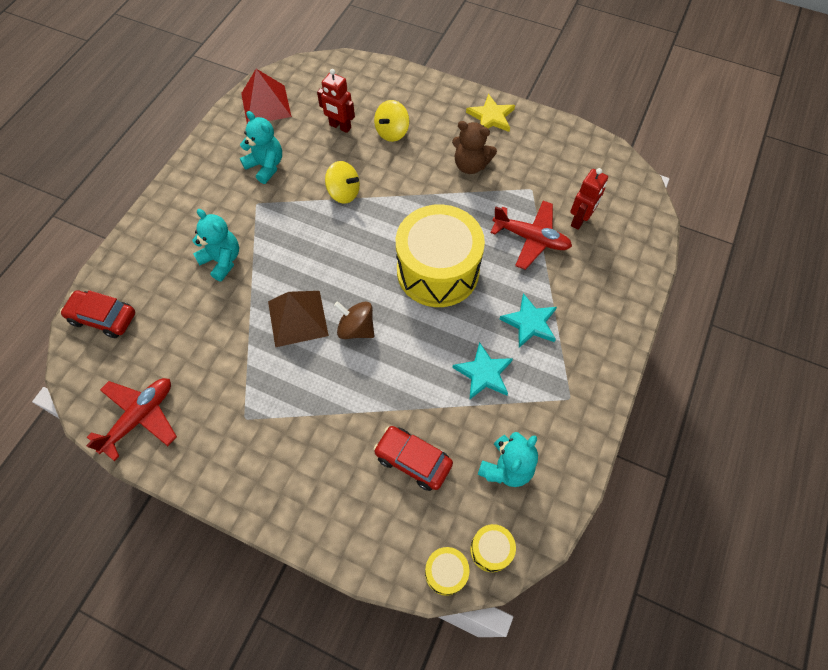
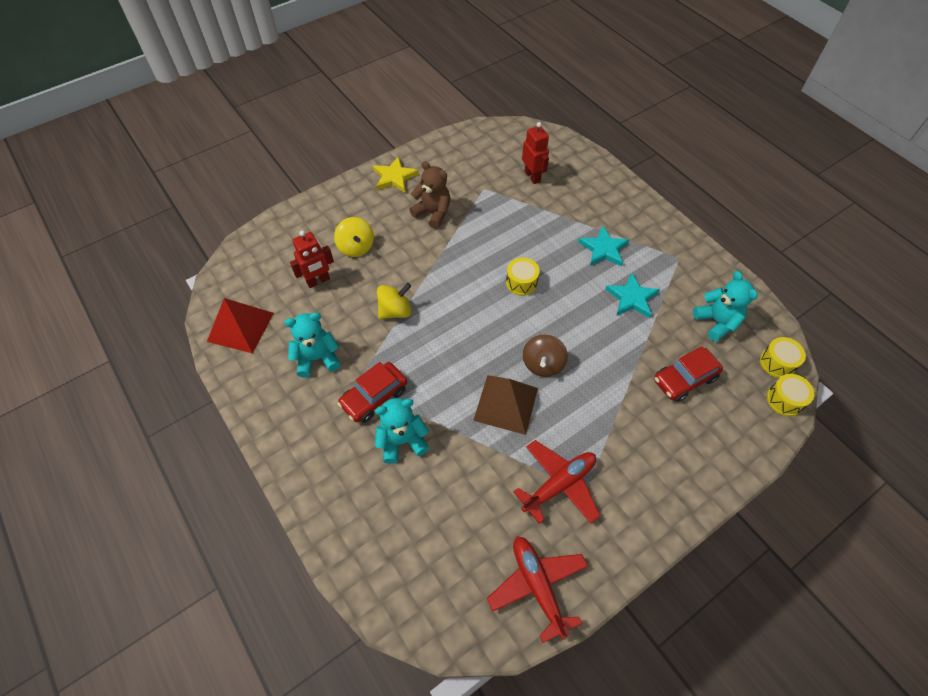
camera: 60 degrees left, 5 degrees down
(103, 318) = (398, 582): red car -> red car (374, 397)
(356, 328) = (543, 364): brown spinning top -> brown spinning top turned 45 degrees counterclockwise
(438, 271) = (521, 282): yellow drum -> yellow drum, size x0.41
(470, 165) = (433, 213): brown teddy bear -> brown teddy bear turned 105 degrees counterclockwise
(531, 238) = (530, 211): red plane -> red plane (559, 485)

